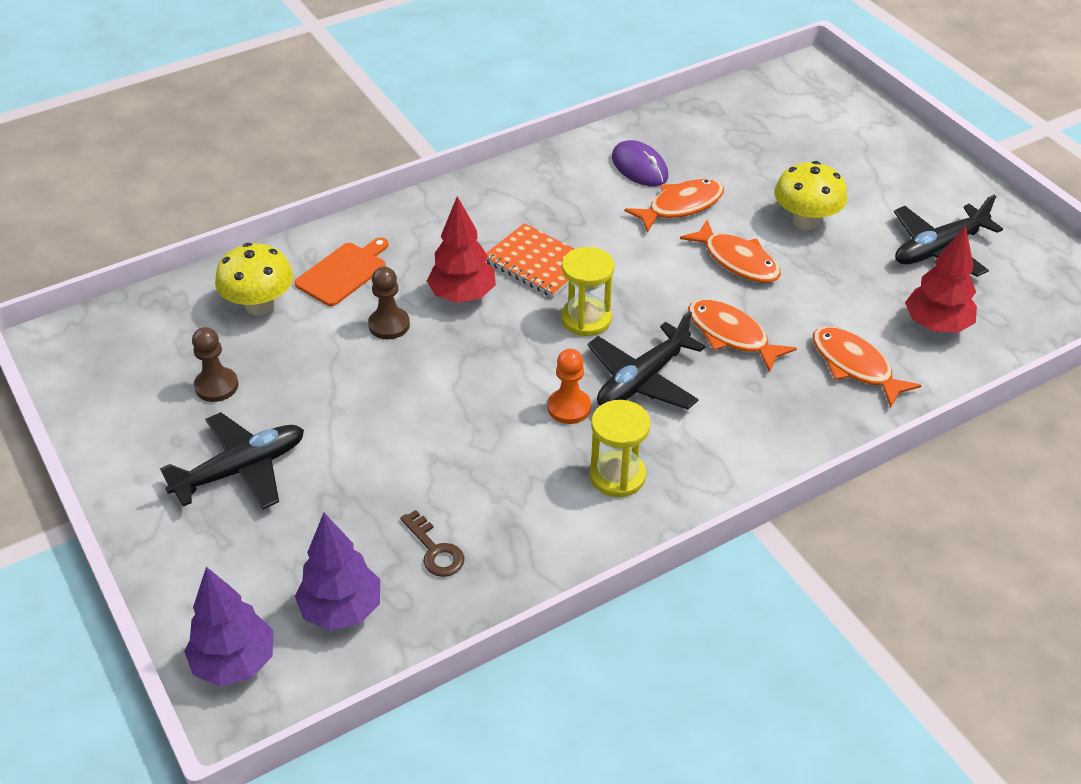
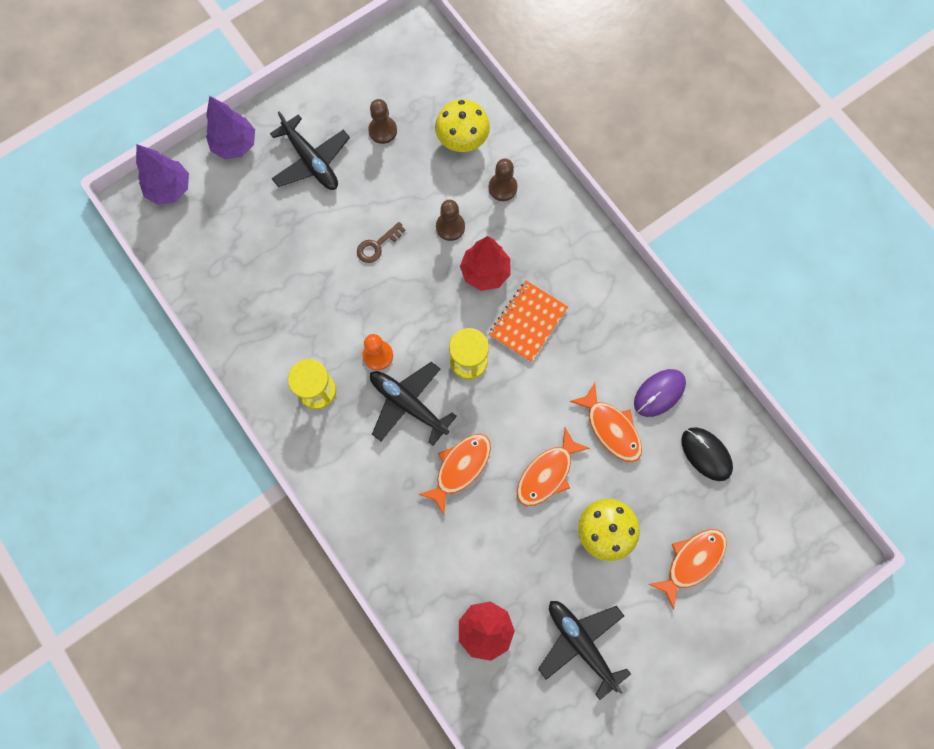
camera: 85 degrees right, 30 degrees up
(341, 610) = (206, 238): purple tree -> purple tree (235, 145)
(343, 272) = (502, 188): orange cutting board -> brown pawn
(435, 550) = (252, 284): brown key -> brown key (377, 245)
(712, 141) = (706, 454): none -> black mouse
(855, 366) = (434, 560): orange fish -> orange fish (692, 561)

